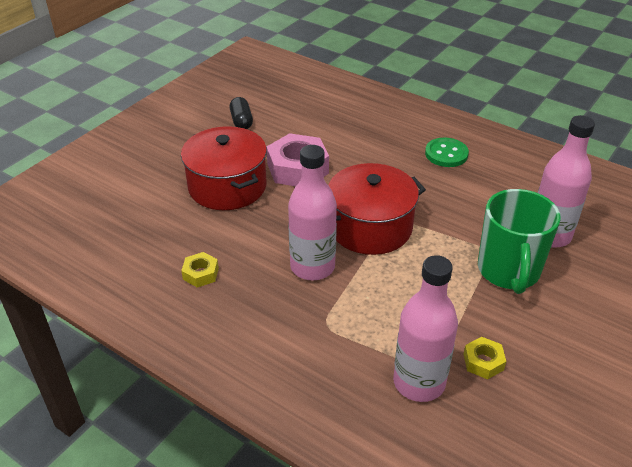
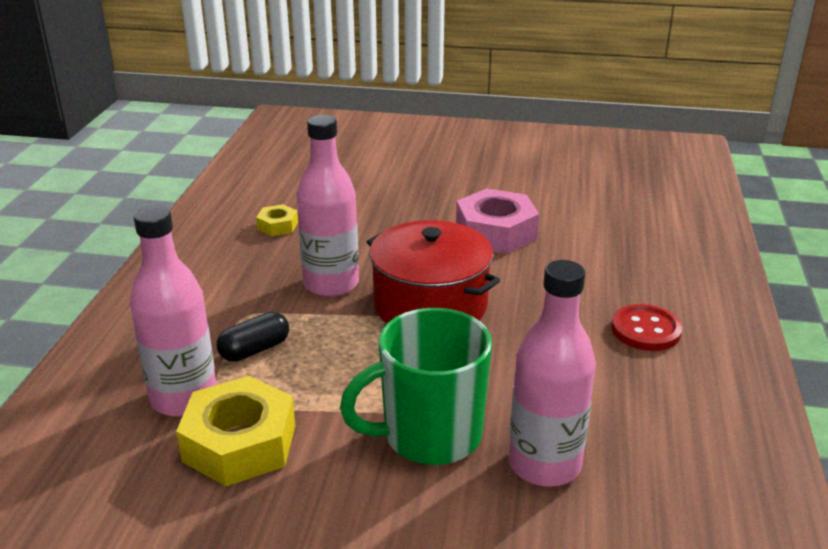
camera: 65 degrees right, 10 degrees down
(227, 186) = (423, 202): red pot -> none
(241, 121) = (546, 178): black capsule -> black capsule (254, 350)
(446, 154) = (645, 330): green button -> red button
(483, 362) = (239, 443): yellow nut -> yellow nut, size x2.00

